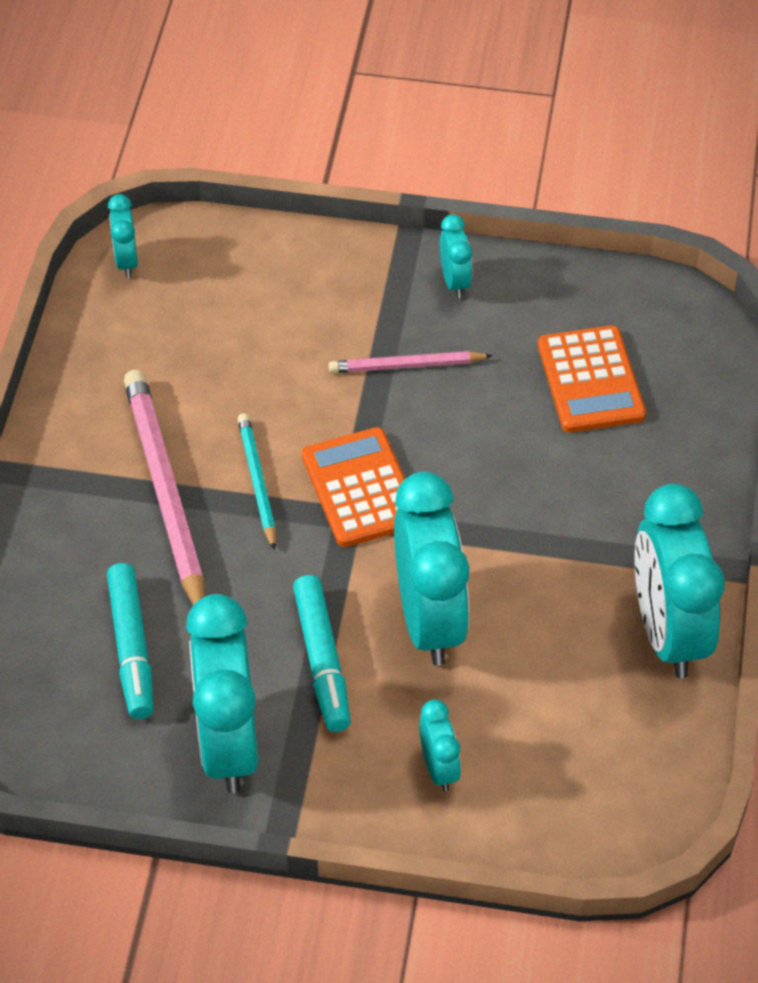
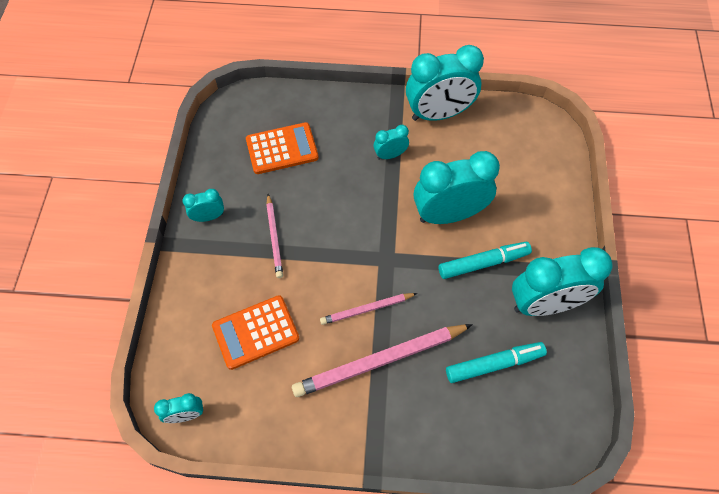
camera: 95 degrees left, 10 degrees up
(257, 482) = (367, 309): turquoise pencil -> pink pencil
(360, 488) = (366, 254): orange calculator -> orange calculator (256, 332)
(439, 768) = (536, 204): turquoise clock -> turquoise clock (390, 155)

